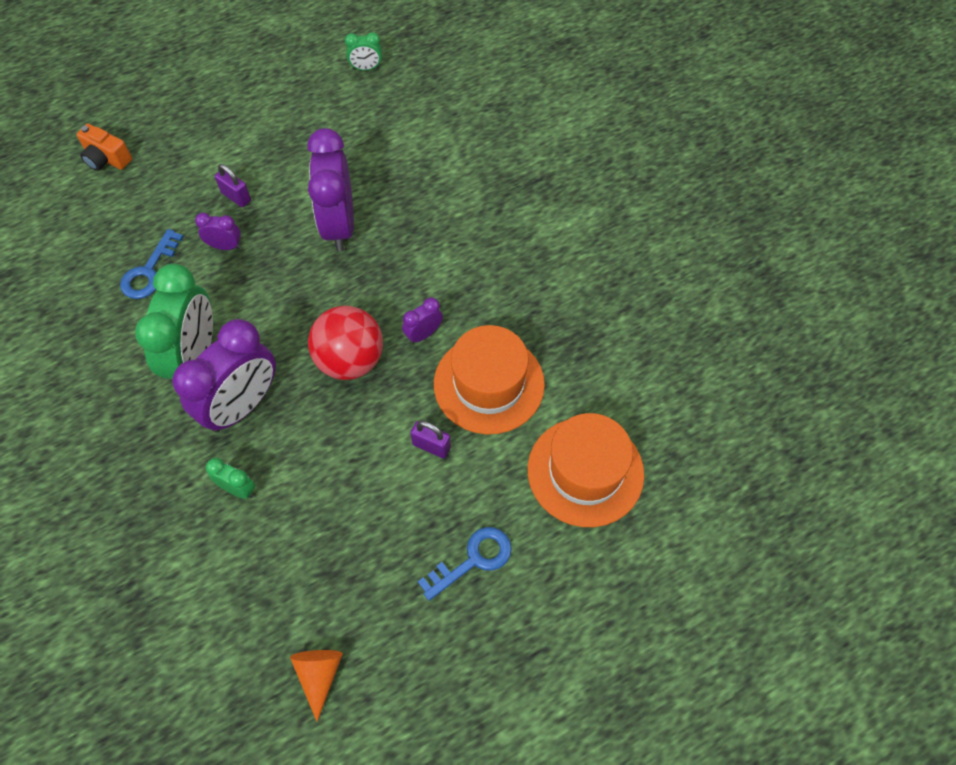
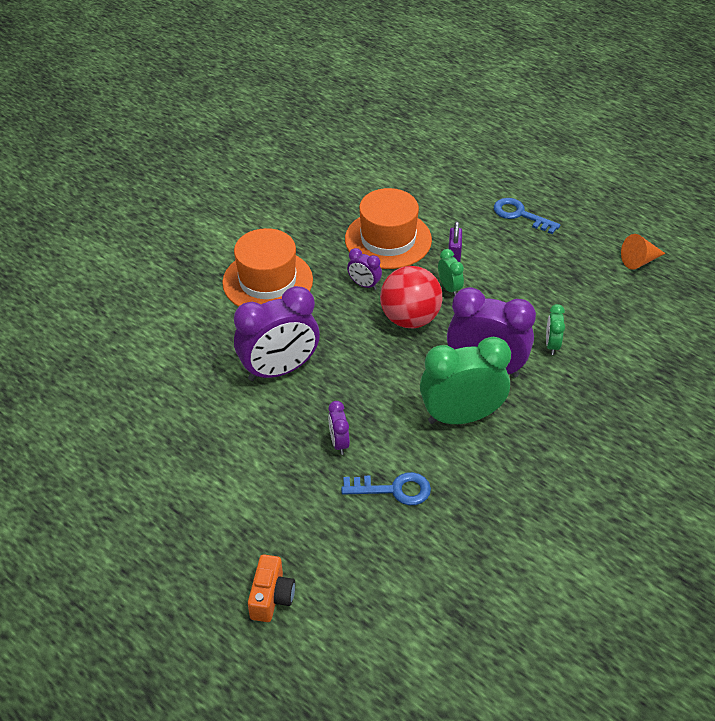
camera: 110 degrees left, 15 degrees down
(236, 197) = (277, 458): purple padlock -> none
(366, 68) = (68, 416): green clock -> green clock (449, 288)
(585, 471) = (428, 181): orange hat -> orange hat (267, 281)

